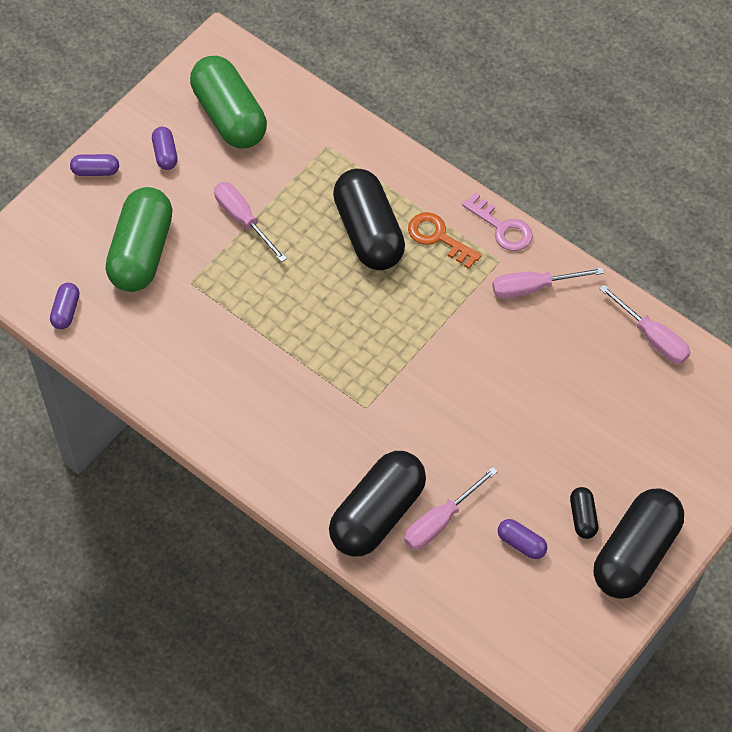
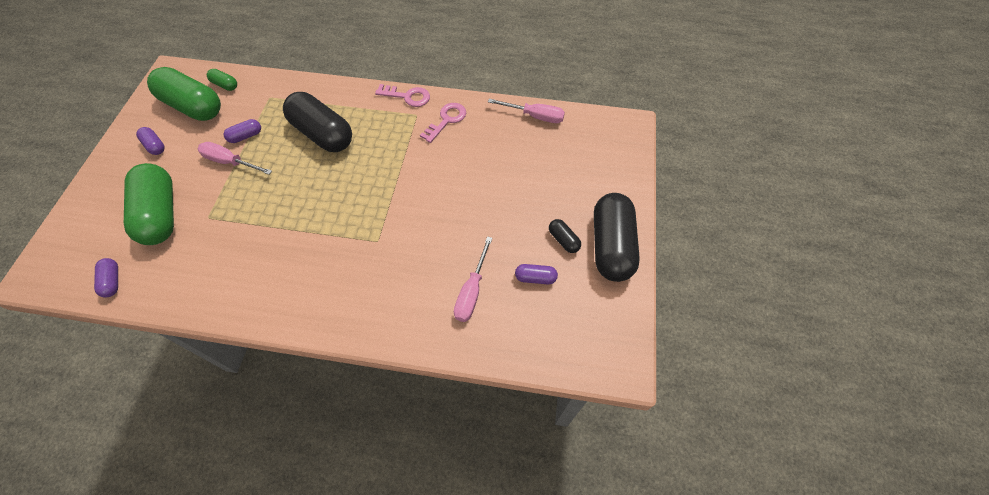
camera: 30 degrees left, 0 degrees up
(96, 171) = (104, 177): purple capsule -> purple capsule (246, 136)
(280, 100) = (225, 85): none -> green capsule
(377, 514) = (424, 309): black capsule -> none
(439, 238) = (371, 118): orange key -> none
(533, 287) = (446, 120): pink screwdriver -> pink key

